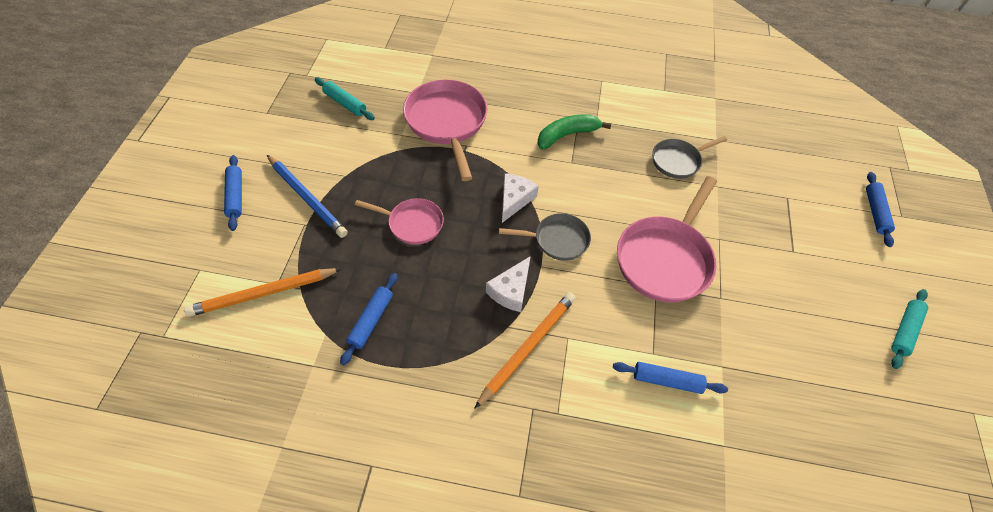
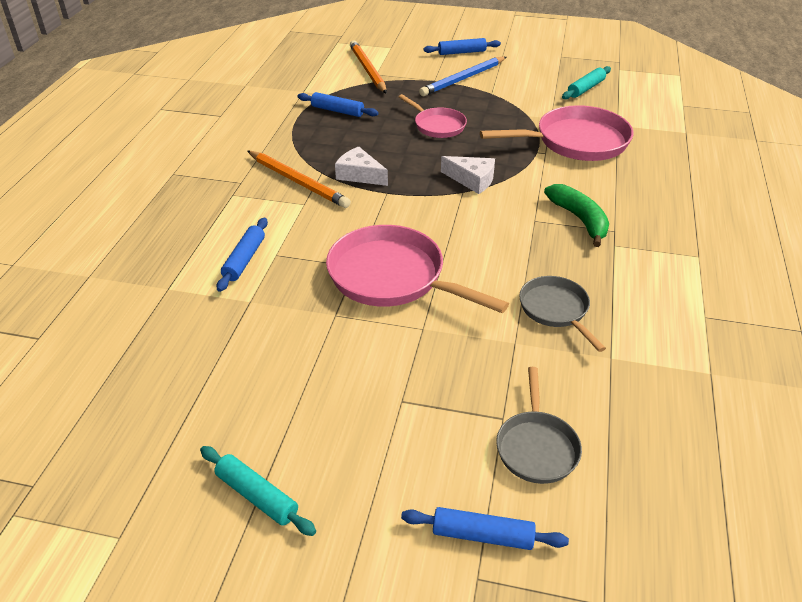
camera: 95 degrees right, 15 degrees down
(412, 223) = (437, 125): pink pan -> pink pan turned 60 degrees counterclockwise
(557, 240) = (419, 204): grey pan -> grey pan (536, 446)

